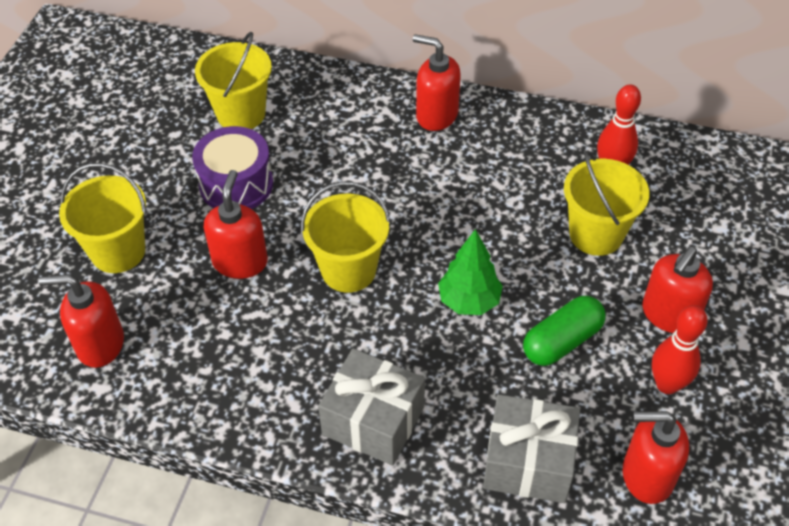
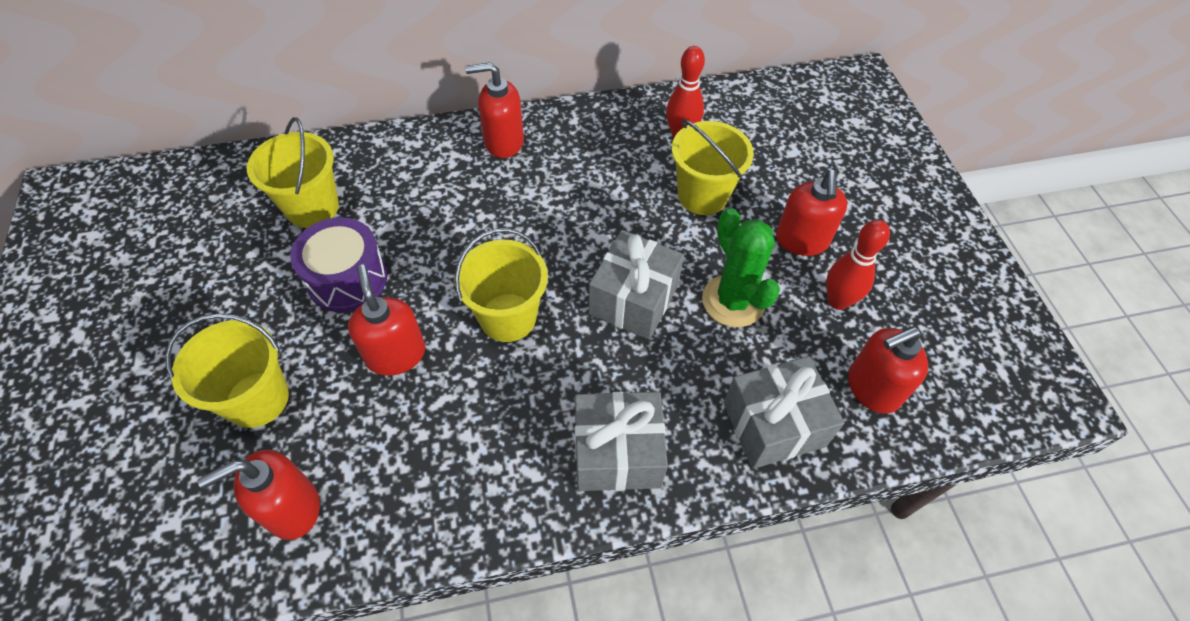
camera: 30 degrees left, 5 degrees up
(469, 301) = (634, 299): green tree -> grey gift
(562, 341) = (733, 301): green capsule -> green cactus

